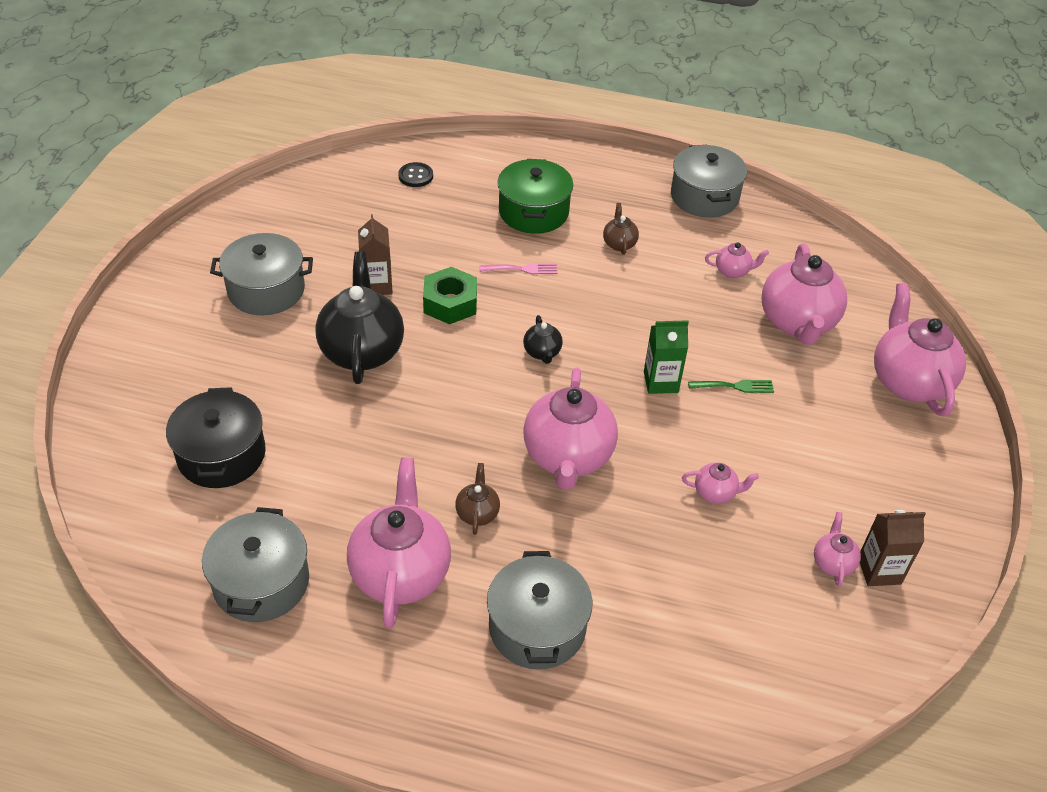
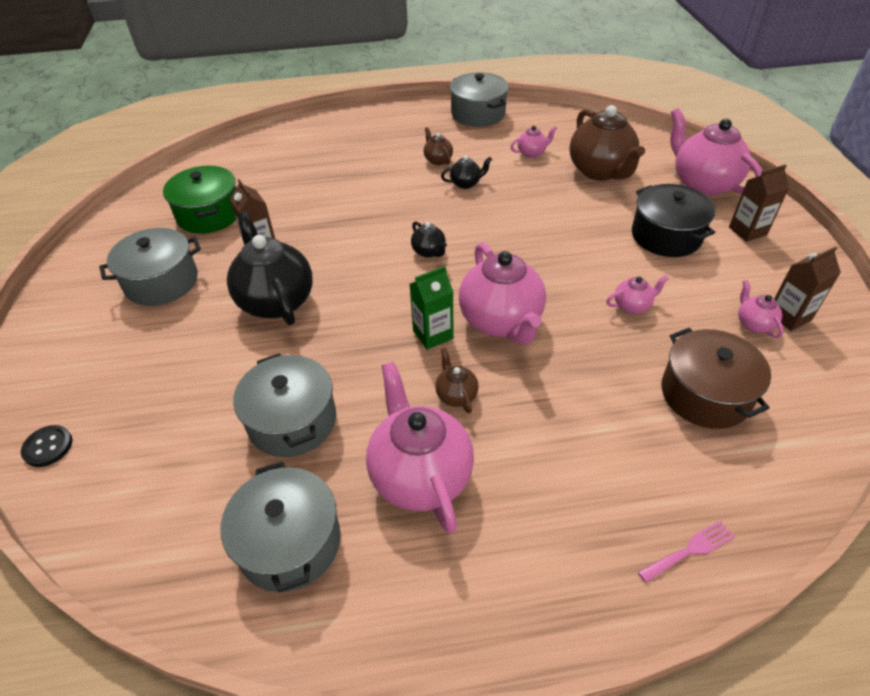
camera: 20 degrees left, 0 degrees up
(221, 455) = (187, 436): black pot -> black pot (666, 236)
(415, 176) = (249, 161): black button -> black button (48, 447)
(450, 303) = (331, 240): green nut -> none
(522, 269) = (375, 199): pink fork -> pink fork (690, 550)
(533, 212) = (359, 158): green pot -> green pot (209, 214)
(537, 627) = (570, 472): grey pot -> grey pot (292, 421)
(632, 285) = (466, 183): none -> black teapot
(661, 382) = (534, 242): green carton -> green carton (433, 334)
(722, 611) = (705, 394): none -> brown pot
(735, 386) = (589, 226): green fork -> none
(797, 322) = (600, 171): pink teapot -> brown teapot
(914, 458) = (747, 231): none -> brown carton

